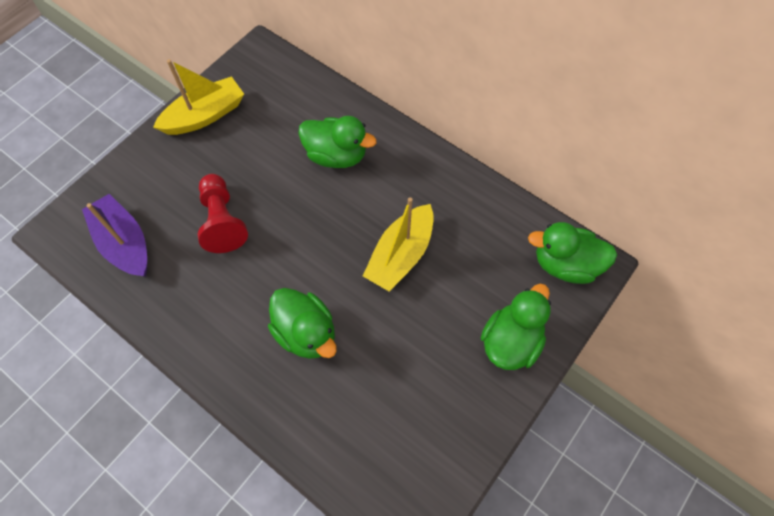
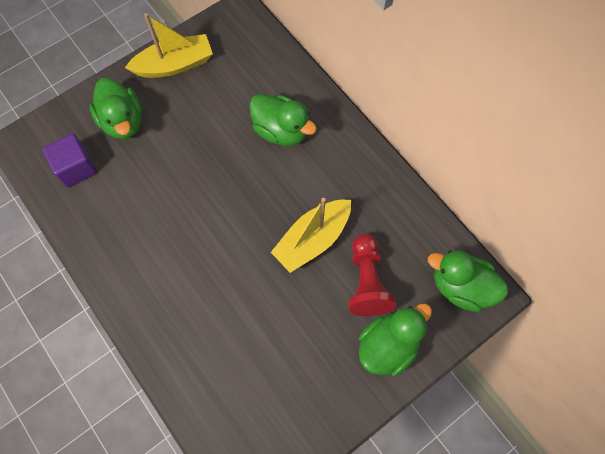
camera: 15 degrees right, 5 degrees up
(124, 243) = (76, 168): purple boat -> purple cube
(222, 221) = (164, 168): red pawn -> red pawn (366, 281)
(306, 333) = (209, 289): green duck -> green duck (123, 121)

